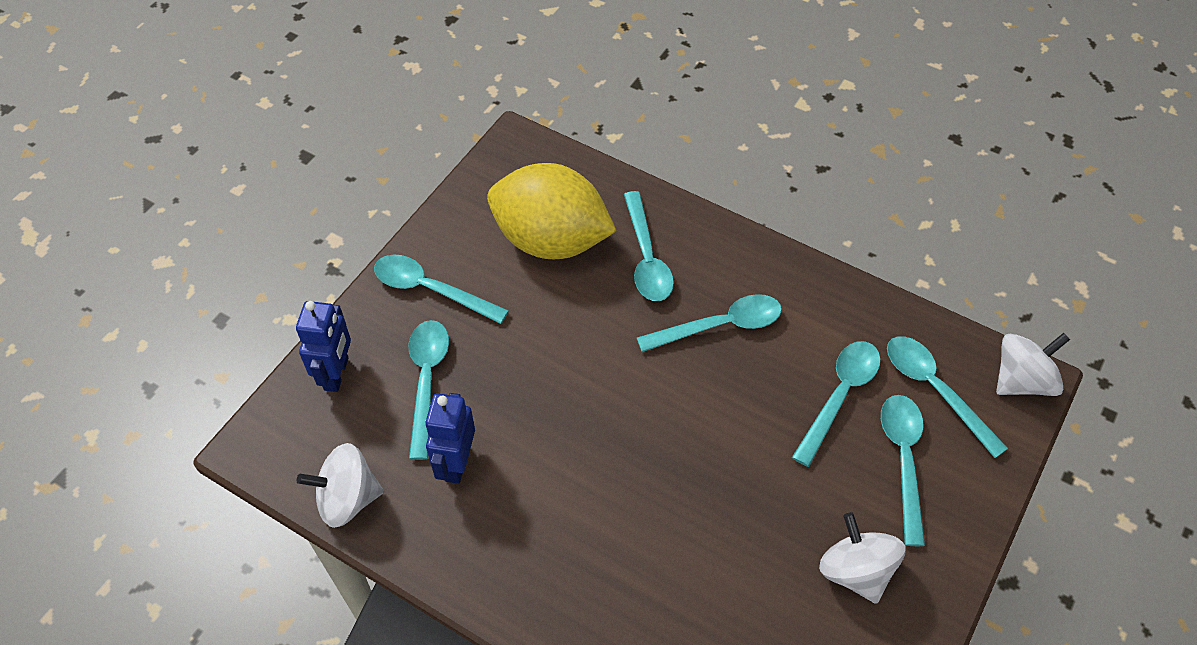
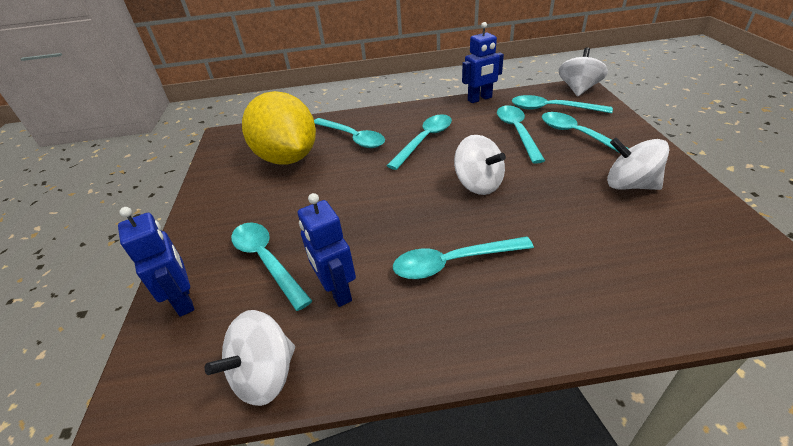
camera: 35 degrees left, 15 degrees down
(431, 290) = (225, 216): turquoise spoon -> turquoise spoon (453, 262)
(551, 240) = (287, 158): yellow lemon -> yellow lemon turned 75 degrees clockwise
(702, 440) = (478, 184): none -> white spinning top
(868, 299) = (480, 99): none -> blue robot

